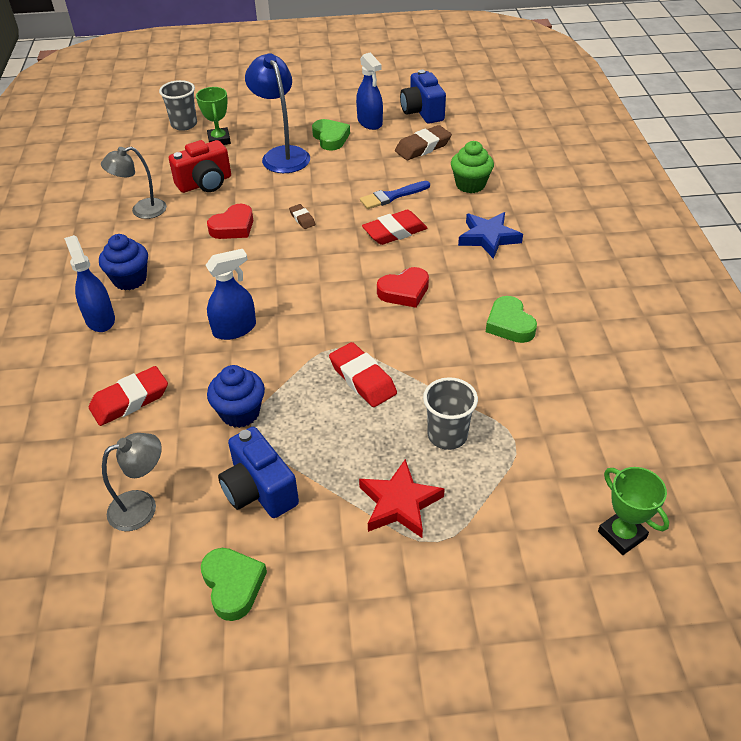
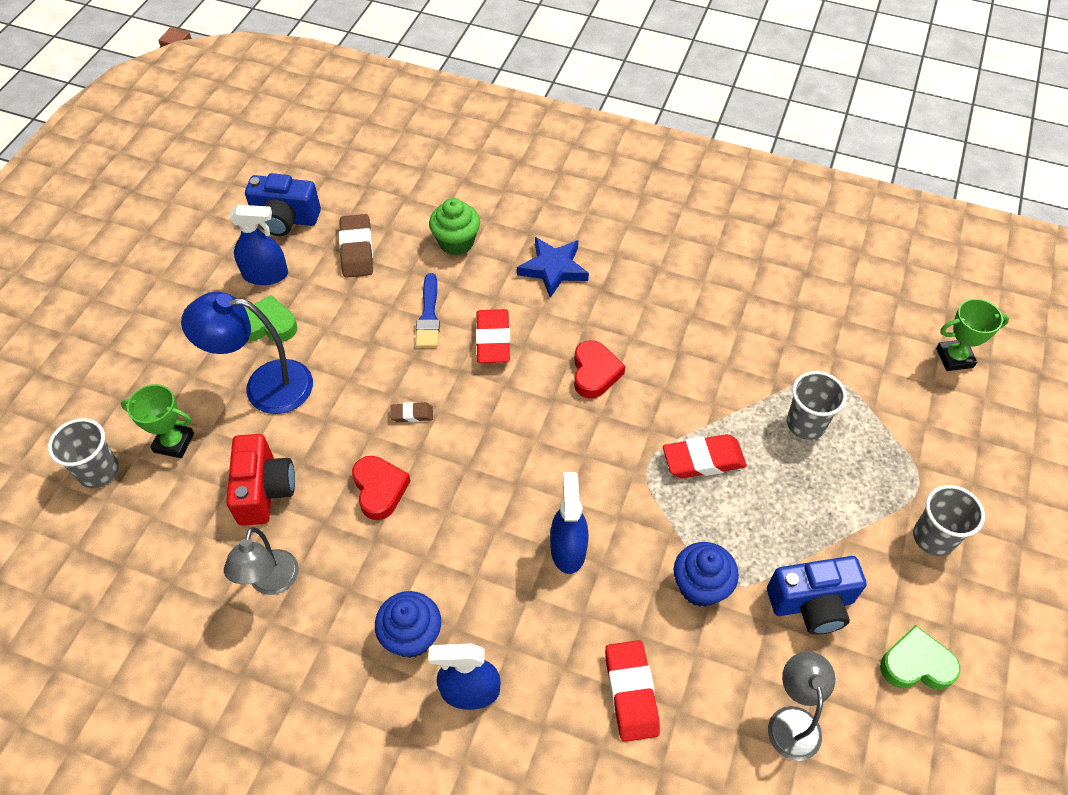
camera: 65 degrees left, 10 degrees up
(380, 567) = (933, 537): none -> grey cup
(399, 503) = (870, 494): red star -> none
(509, 324) = (688, 313): green heart -> none

